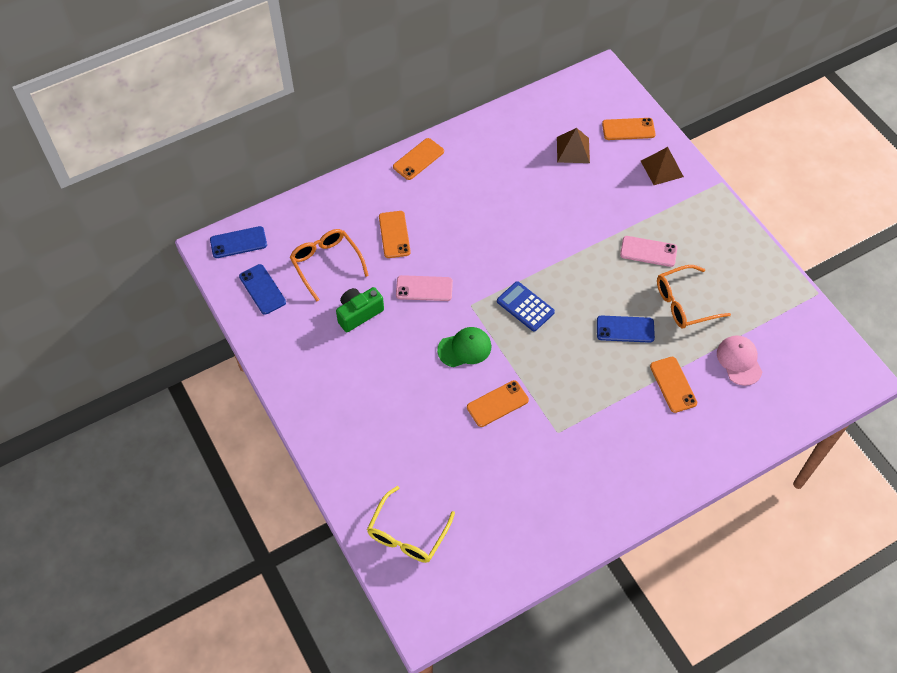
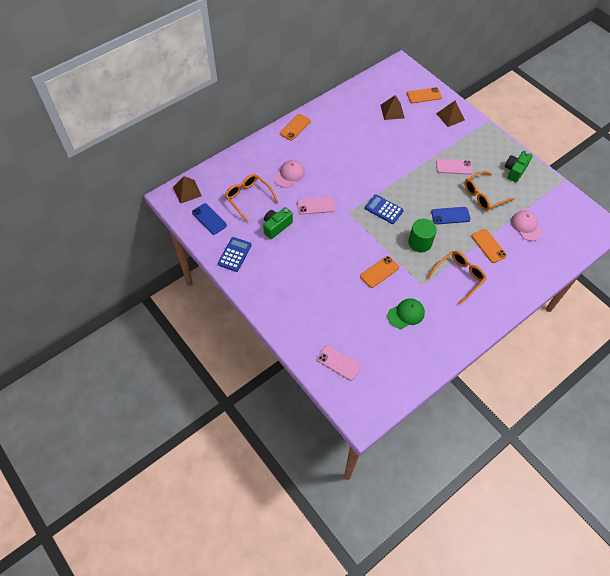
camera: 10 degrees left, 0 degrees up
(238, 242) = (187, 191): blue phone -> brown pyramid
(289, 349) = (235, 254): none -> blue calculator
(394, 234) = (289, 175): orange phone -> pink cap
(407, 534) = (338, 362): yellow glasses -> pink phone
(464, 348) = (350, 240): green cap -> green cap (406, 314)
(568, 366) = (420, 243): none -> green cylinder
(616, 428) = (459, 277): none -> orange glasses
(743, 269) = (515, 170): none -> green camera

